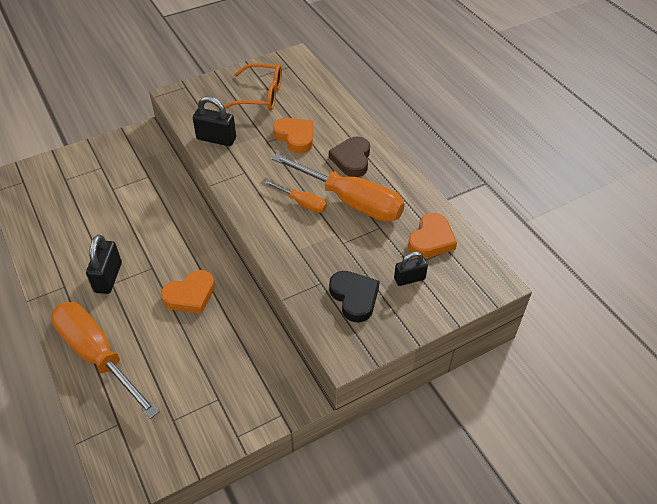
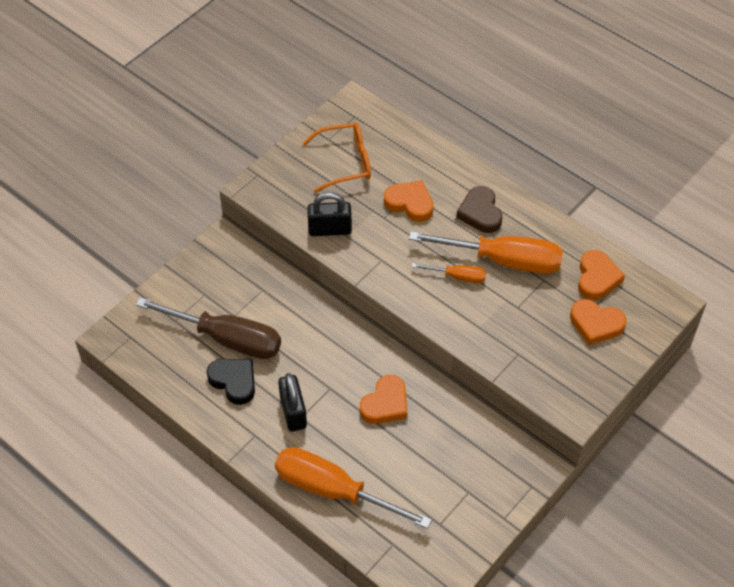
camera: 20 degrees left, 5 degrees up
(94, 204) = (226, 339): none -> brown screwdriver
(354, 298) = (556, 358): black heart -> black heart (234, 381)
(409, 279) = (596, 324): black padlock -> orange heart

